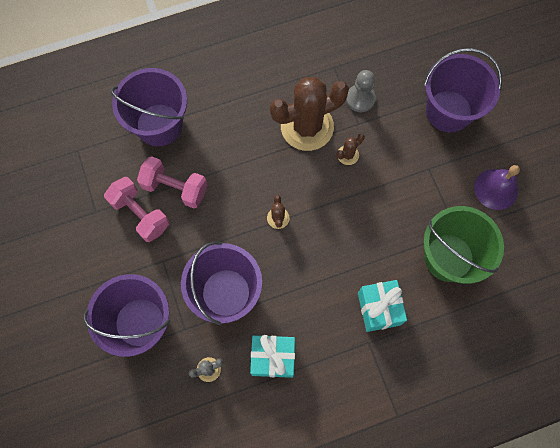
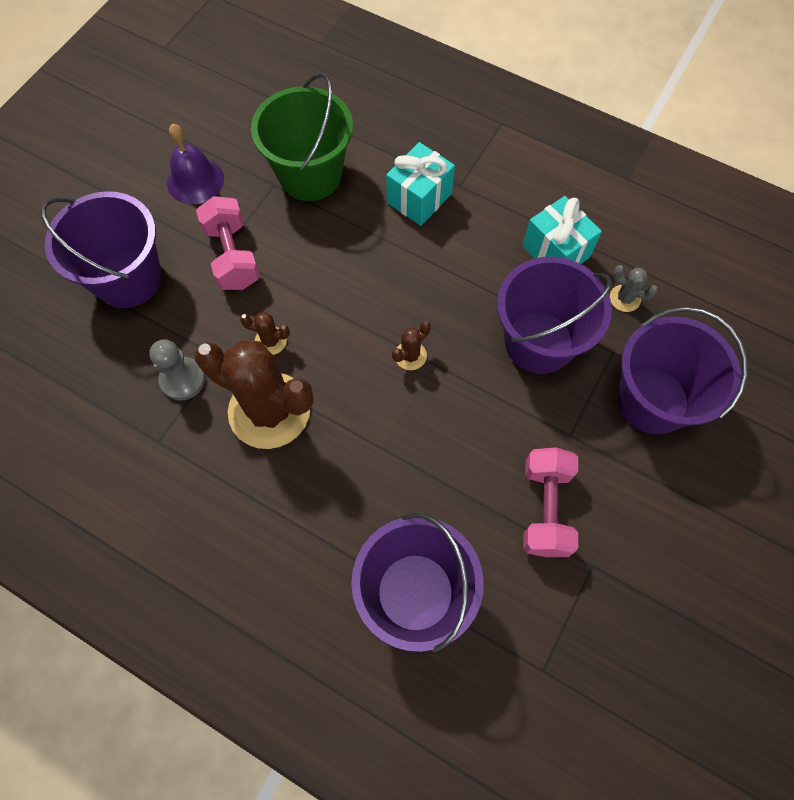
camera: 130 degrees left, 5 degrees down
(175, 188) = (478, 496): pink dumbbell -> pink dumbbell (233, 256)

